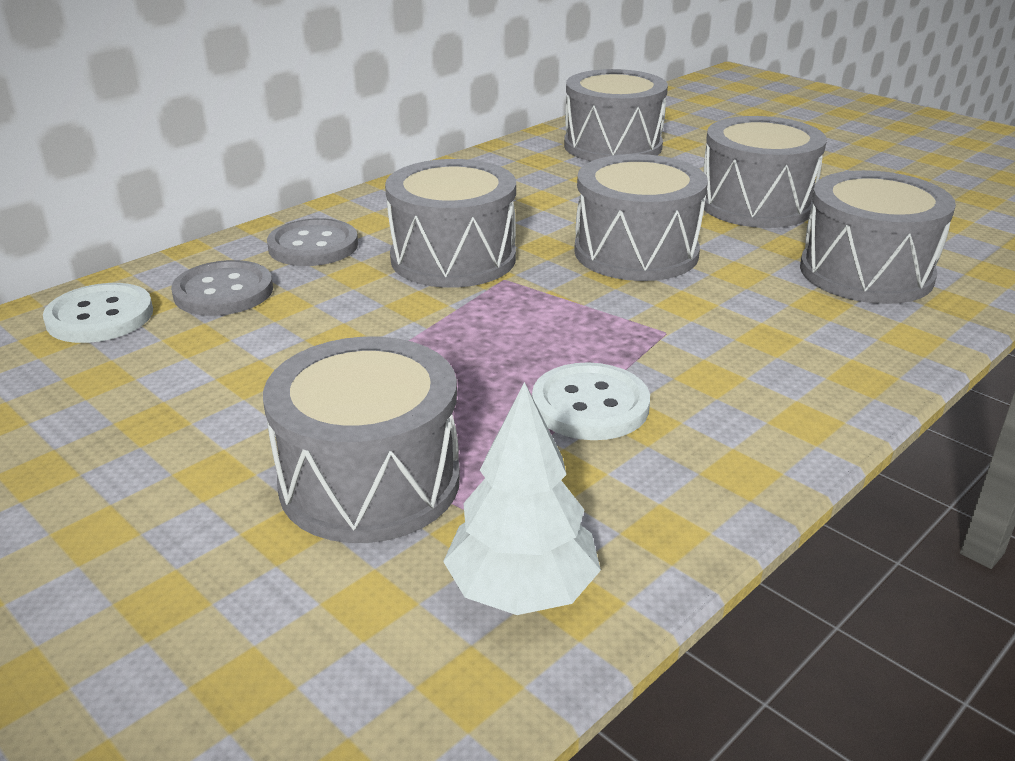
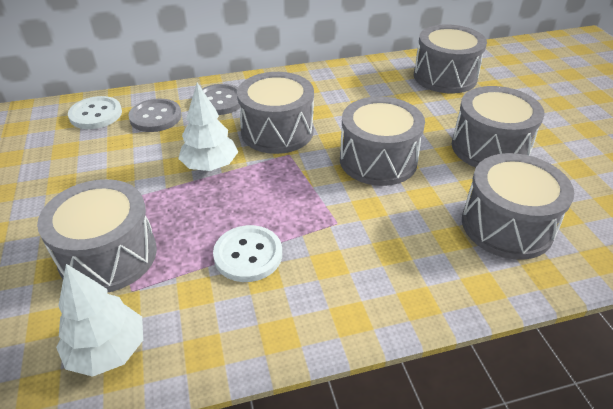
camera: 30 degrees right, 10 degrees up
(399, 325) = (210, 166): none -> white tree

